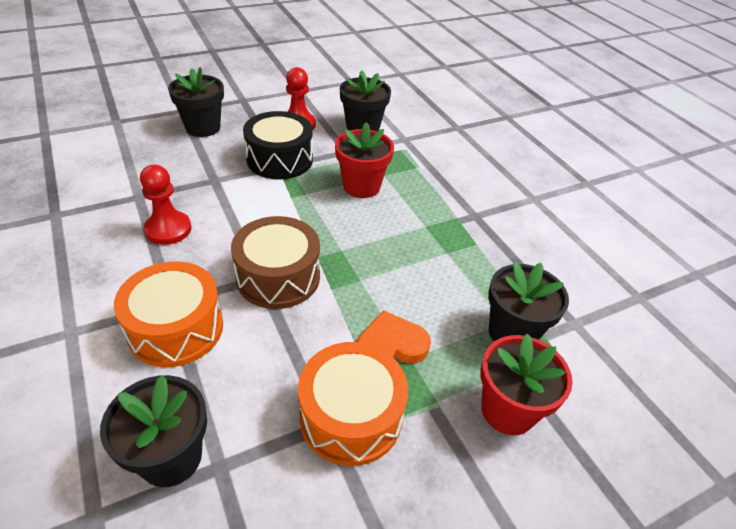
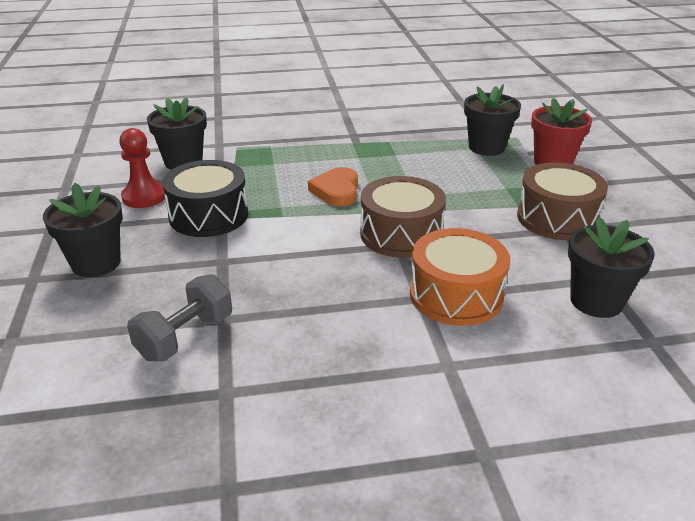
camera: 70 degrees left, 10 degrees down
(117, 184) = (185, 337): none -> grey dumbbell
(168, 229) = (301, 296): red pawn -> none
(351, 416) = (557, 218): orange drum -> brown drum
(361, 186) = (285, 176): red flower pot -> none
(391, 345) = (491, 193): orange heart -> orange heart (336, 191)

